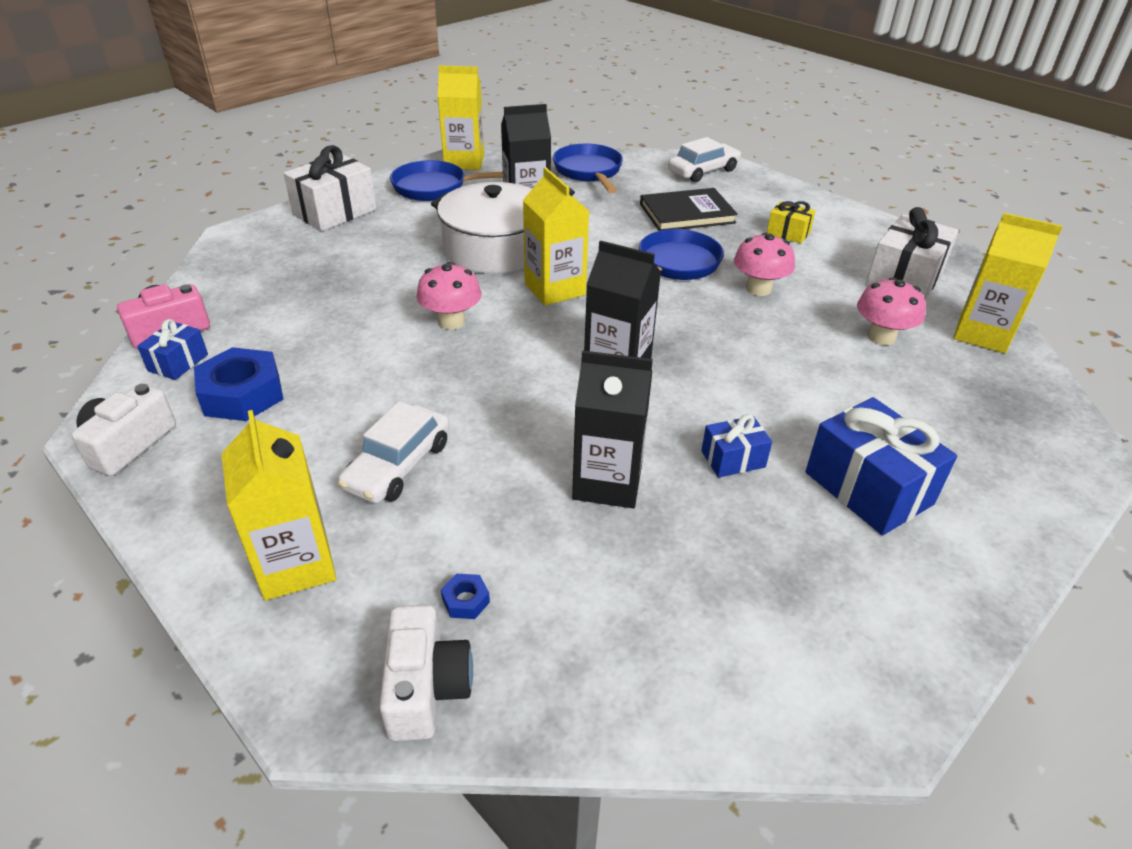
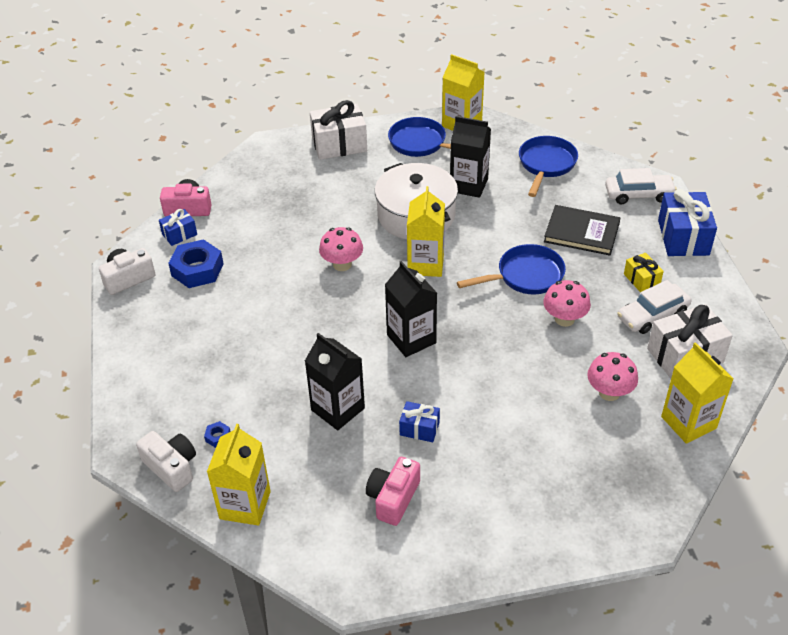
camera: 35 degrees right, 5 degrees up
(296, 564) = (159, 381): yellow carton -> yellow carton (245, 505)
(398, 465) = (242, 349): white car -> white car (652, 315)
(426, 687) = (171, 467): white camera -> white camera turned 75 degrees counterclockwise
(794, 559) = (393, 498): none -> pink camera
(868, 488) = (479, 483): blue gift -> blue gift (683, 237)

